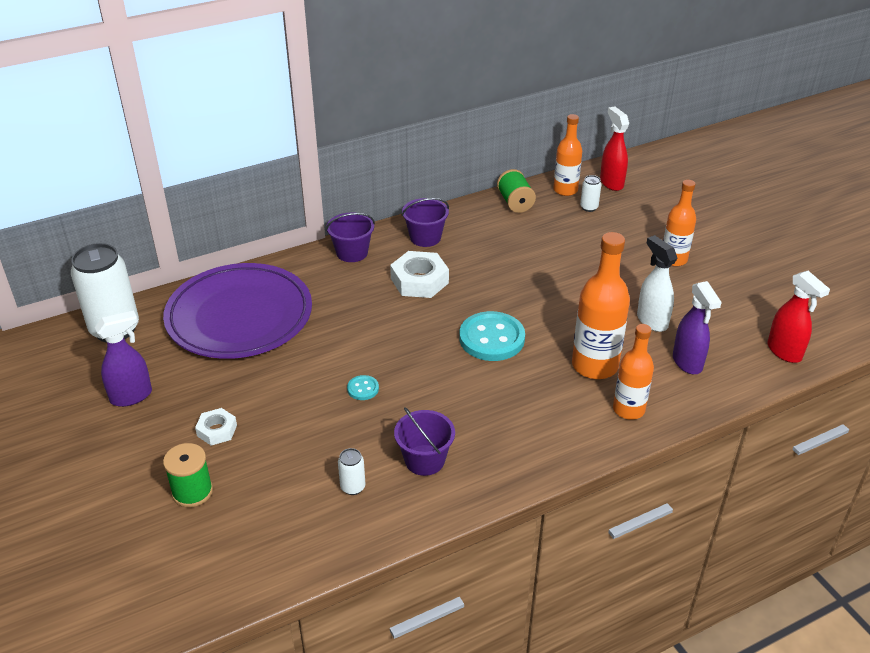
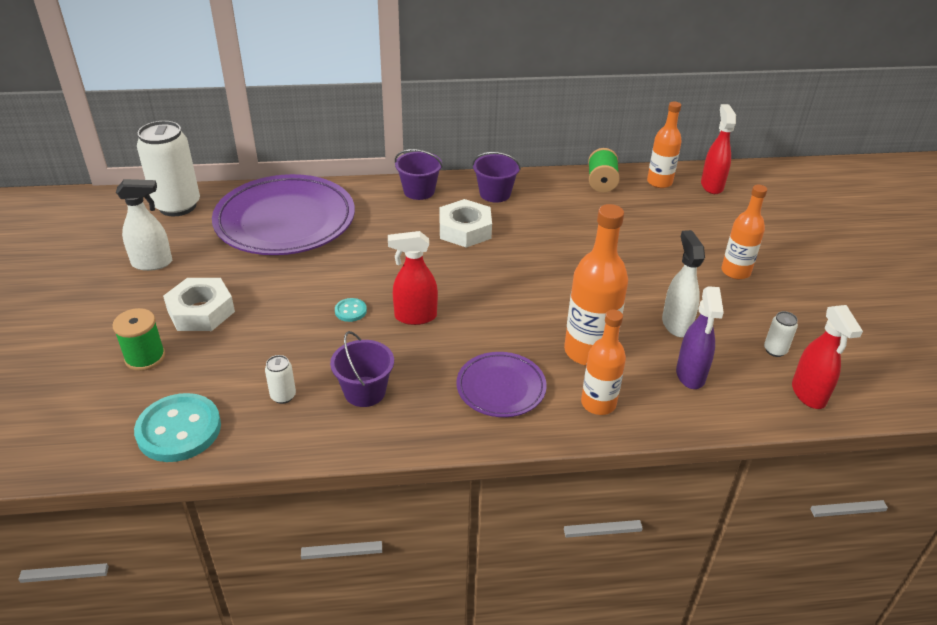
camera: 20 degrees right, 0 degrees up
(132, 396) = (153, 263): purple spray bottle -> white spray bottle
(217, 430) = (201, 311): white nut -> white nut, size x1.72
(426, 377) = (415, 317): none -> red spray bottle
(491, 338) = (500, 298): turquoise button -> turquoise button (179, 430)
(541, 420) = (501, 388): none -> purple plate
(589, 207) = (674, 203): white can -> white can (775, 350)

